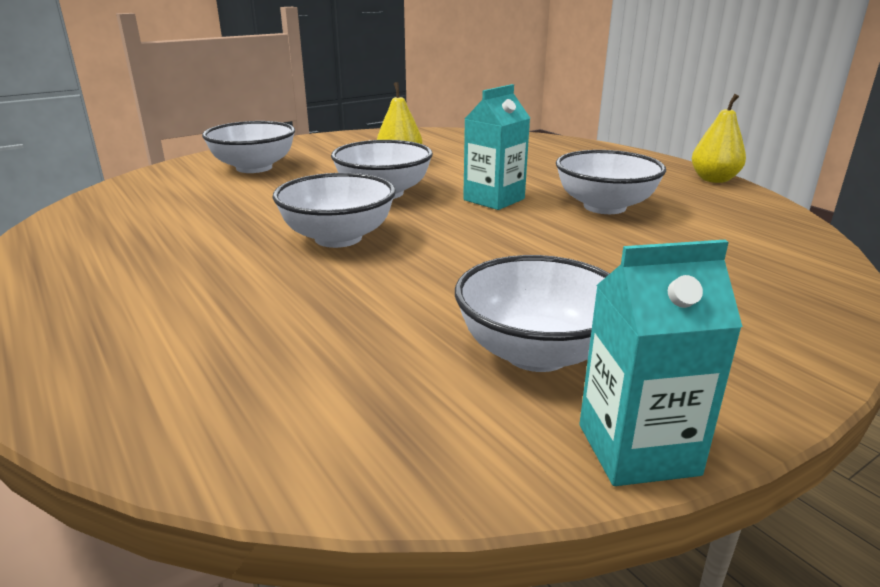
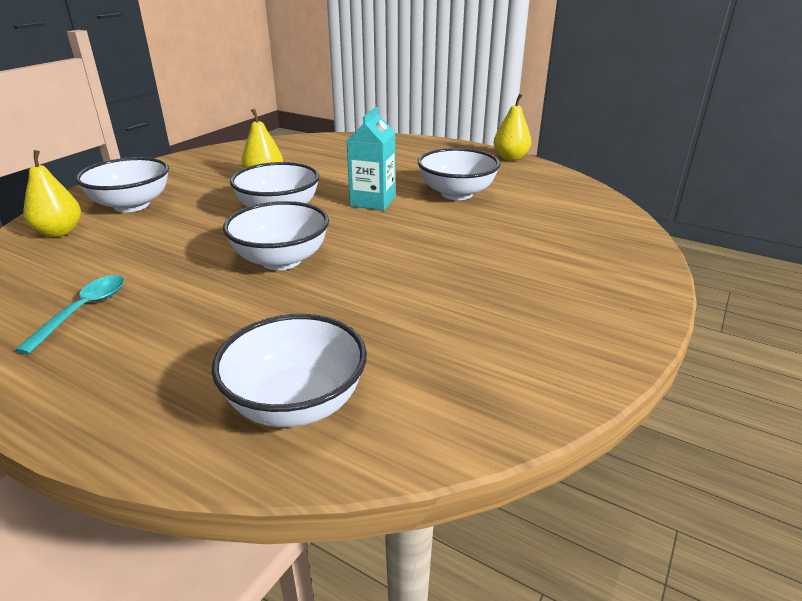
camera: 25 degrees left, 5 degrees up
(119, 246) = (83, 311): none -> turquoise spoon
(173, 180) = (59, 232): none -> yellow pear
(536, 353) = (504, 318): white bowl -> white bowl (296, 404)
(637, 449) = (607, 364): turquoise carton -> none

